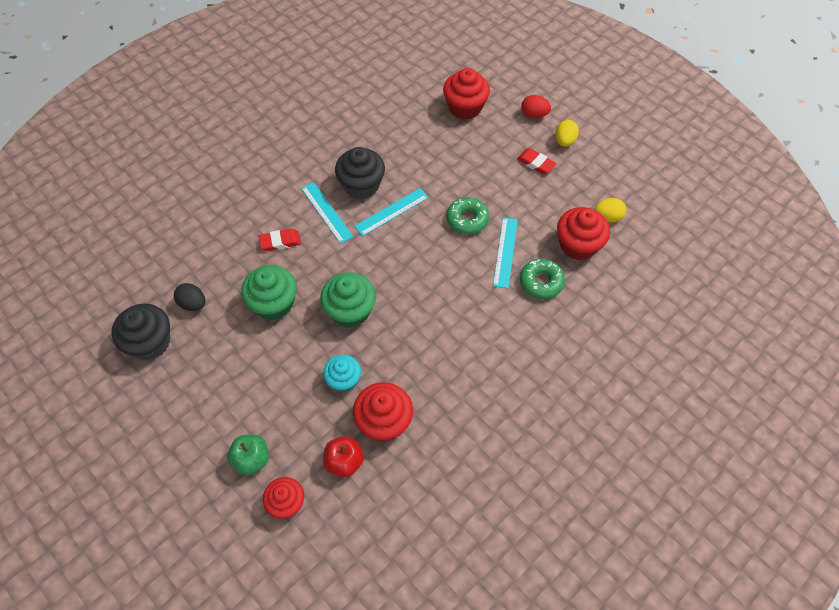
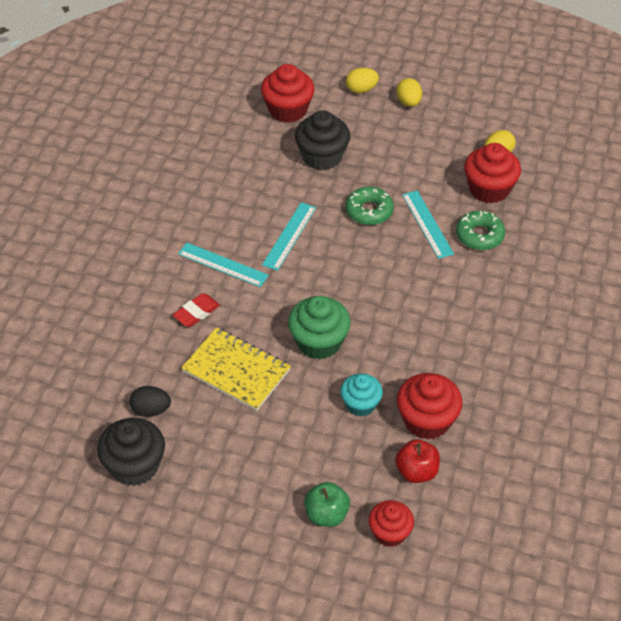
camera: 30 degrees left, 10 degrees down
(274, 303) = (236, 371): green cupcake -> yellow notebook
(361, 185) = (239, 225): black cupcake -> black cupcake (322, 156)
(534, 114) = (361, 89): red egg -> yellow egg
(535, 163) = (396, 133): red eraser -> none

